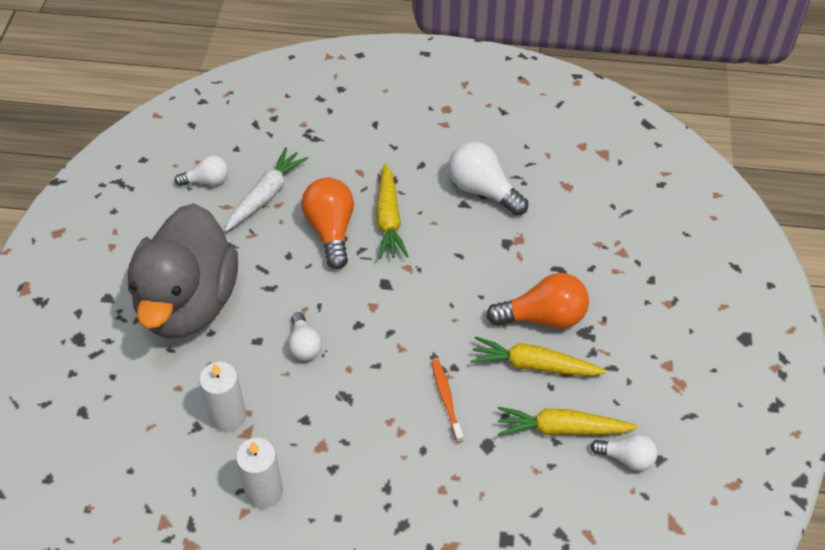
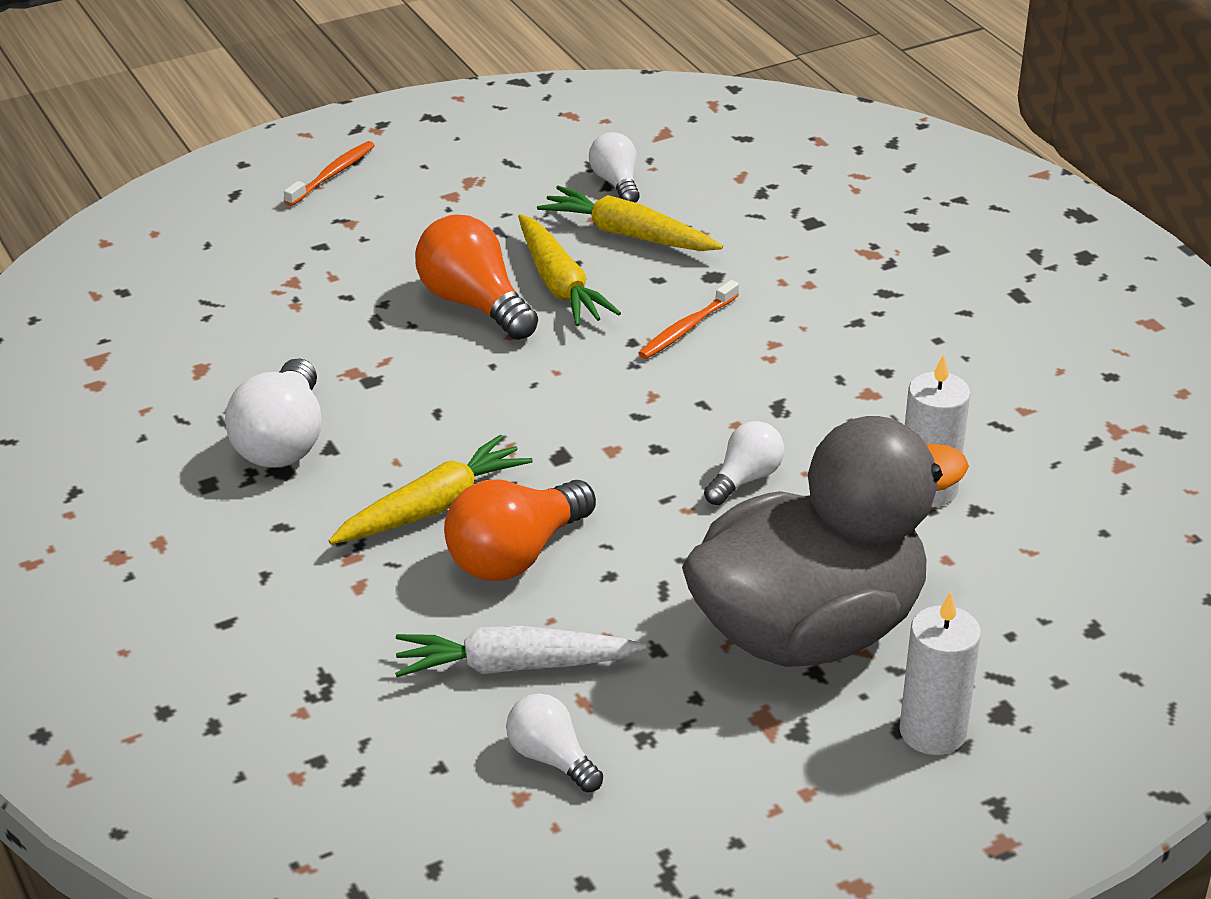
camera: 125 degrees left, 15 degrees down
(264, 491) = (981, 407): white candle -> white candle (932, 732)
(562, 429) = (628, 234): yellow carrot -> yellow carrot turned 150 degrees clockwise
(730, 320) = (332, 174): none -> orange toothbrush

